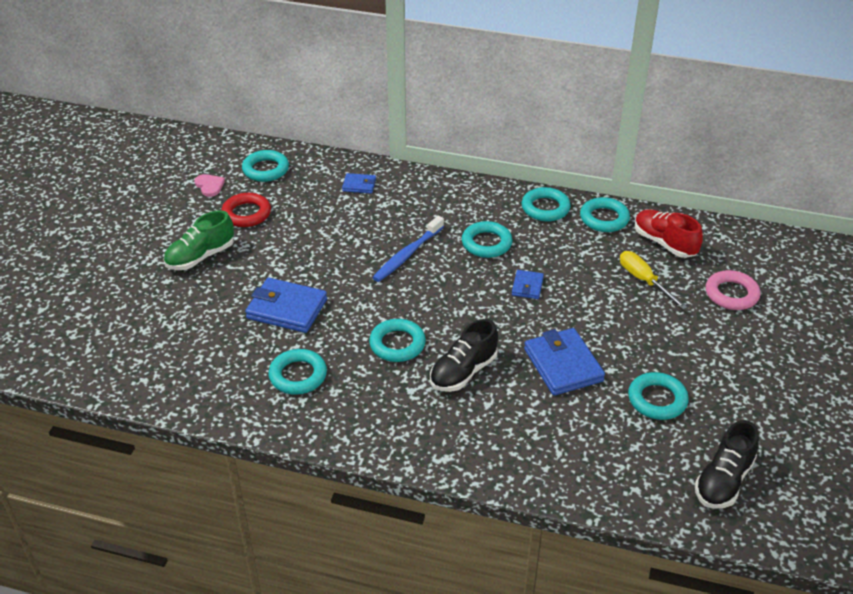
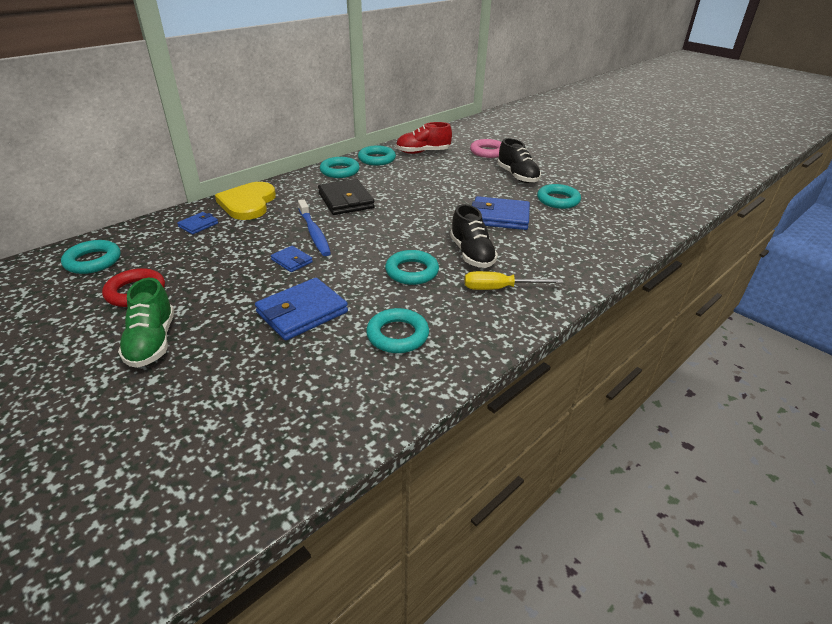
camera: 60 degrees left, 5 degrees down
(209, 186) = (54, 300): pink heart -> none
(420, 189) = (248, 203): none -> yellow heart
(486, 243) = (346, 200): turquoise ring -> black wallet
(527, 286) = (409, 202): blue wallet -> blue wallet (292, 261)
(644, 281) = (449, 168): yellow screwdriver -> yellow screwdriver (500, 288)
(723, 481) = (639, 205): black shoe -> black shoe (517, 176)

